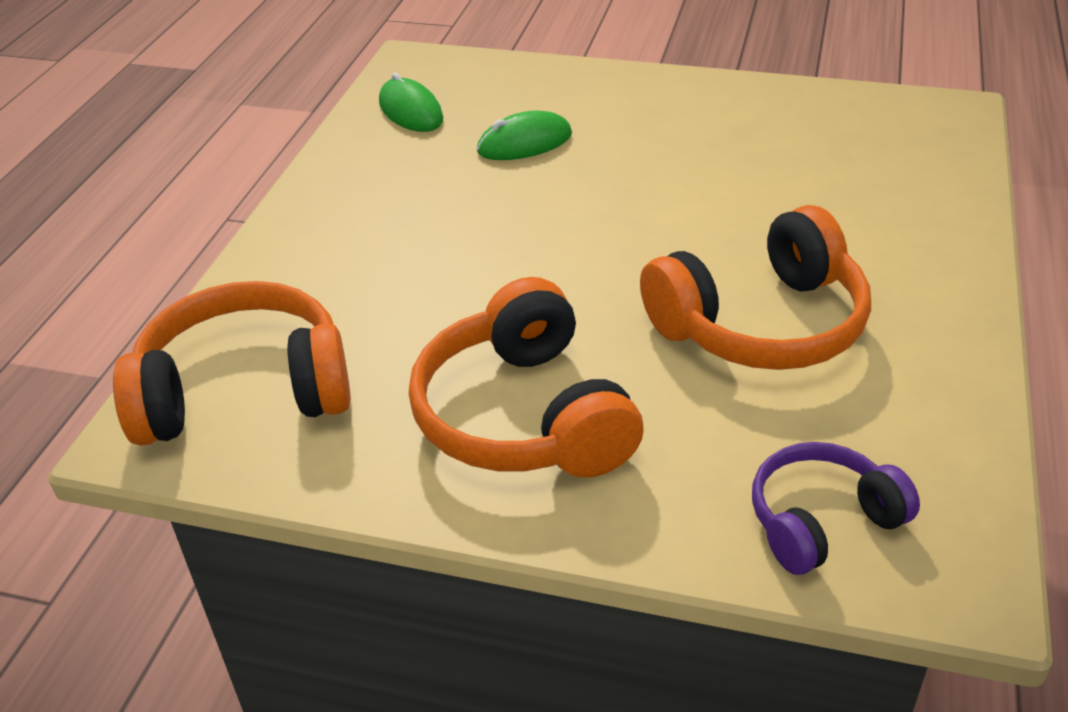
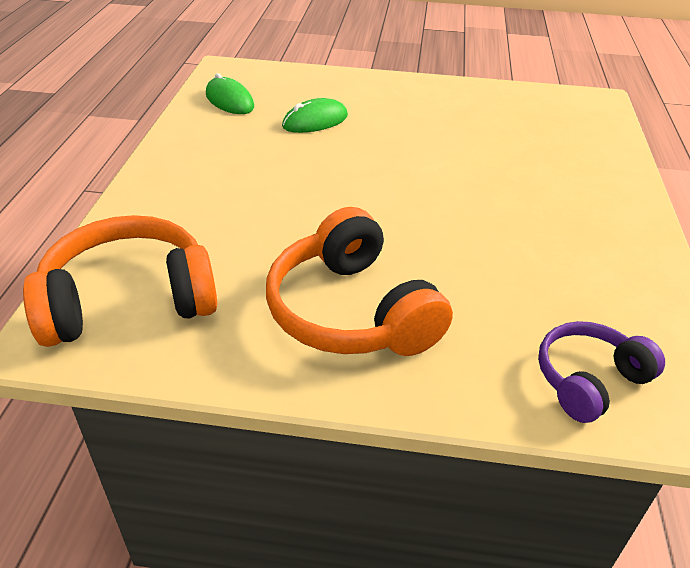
camera: 10 degrees left, 0 degrees up
(761, 324) = (509, 239): orange headphones -> none

